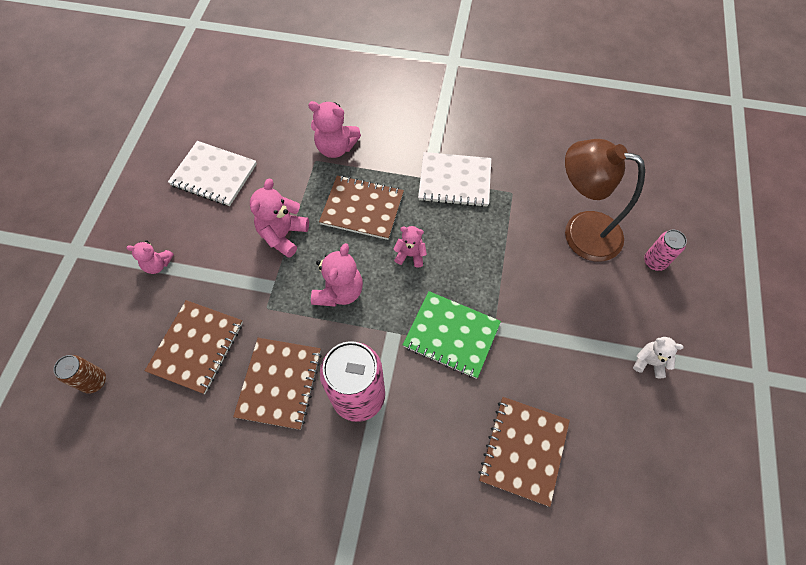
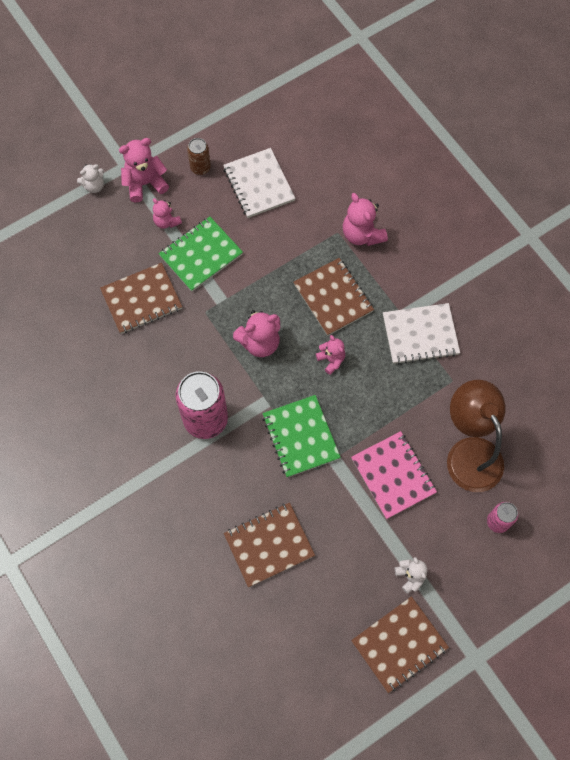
camera: 45 degrees right, 5 degrees up
(56, 290) = (94, 186): none -> white teddy bear
(94, 381) = (68, 268): brown can -> brown can (200, 167)
(217, 266) = (201, 255): none -> green notebook
(279, 383) = (168, 368): brown notebook -> brown notebook (399, 644)
(283, 235) = (262, 270): pink teddy bear -> pink teddy bear (145, 183)
(454, 181) = (420, 335): white notebook -> white notebook turned 60 degrees counterclockwise
(550, 298) = (393, 475): none -> pink notebook

